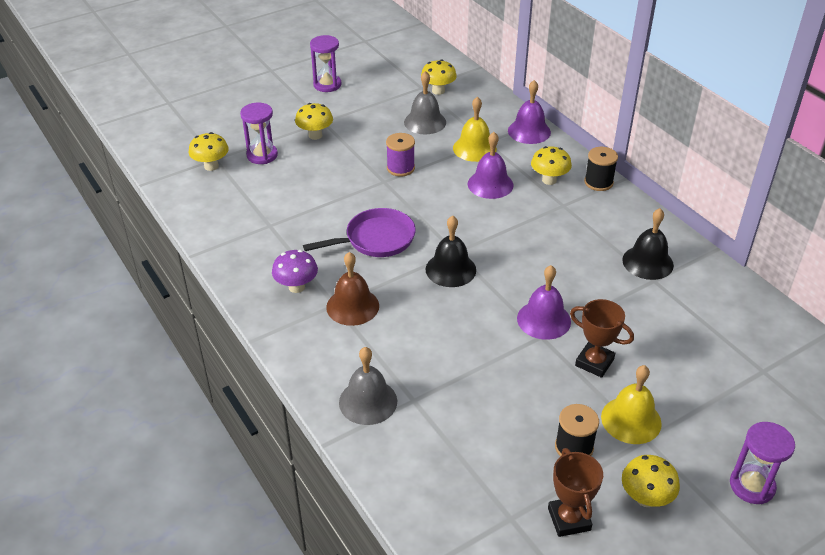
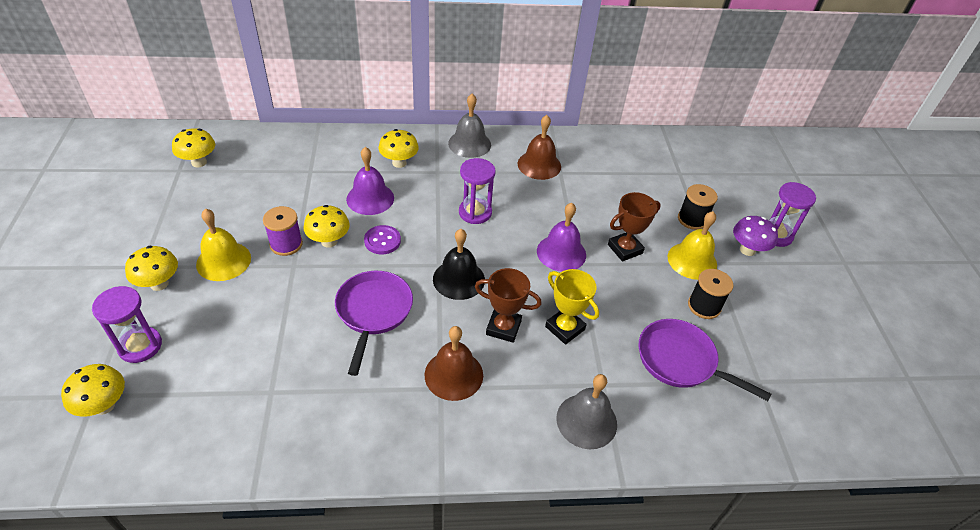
camera: 65 degrees left, 5 degrees up
(296, 287) = (390, 410): purple mushroom -> purple mushroom (747, 250)
(327, 85) = (81, 233): purple hourglass -> purple hourglass (475, 212)
(425, 122) = (235, 194): grey bell -> grey bell (469, 144)
(451, 211) = (382, 241): none -> purple button
(455, 354) = (565, 328): none -> yellow trophy
(474, 148) = (311, 183): yellow bell -> yellow bell (223, 261)
(485, 448) = (681, 361): none -> purple pan
(529, 131) = (324, 140): purple bell -> none
(569, 519) = (772, 346): brown trophy -> brown trophy (503, 328)
(598, 182) = (428, 139): black spool -> black spool (692, 219)
(645, 498) = (767, 293): yellow mushroom -> yellow mushroom (329, 241)
(647, 262) = (539, 165): black bell -> brown bell

